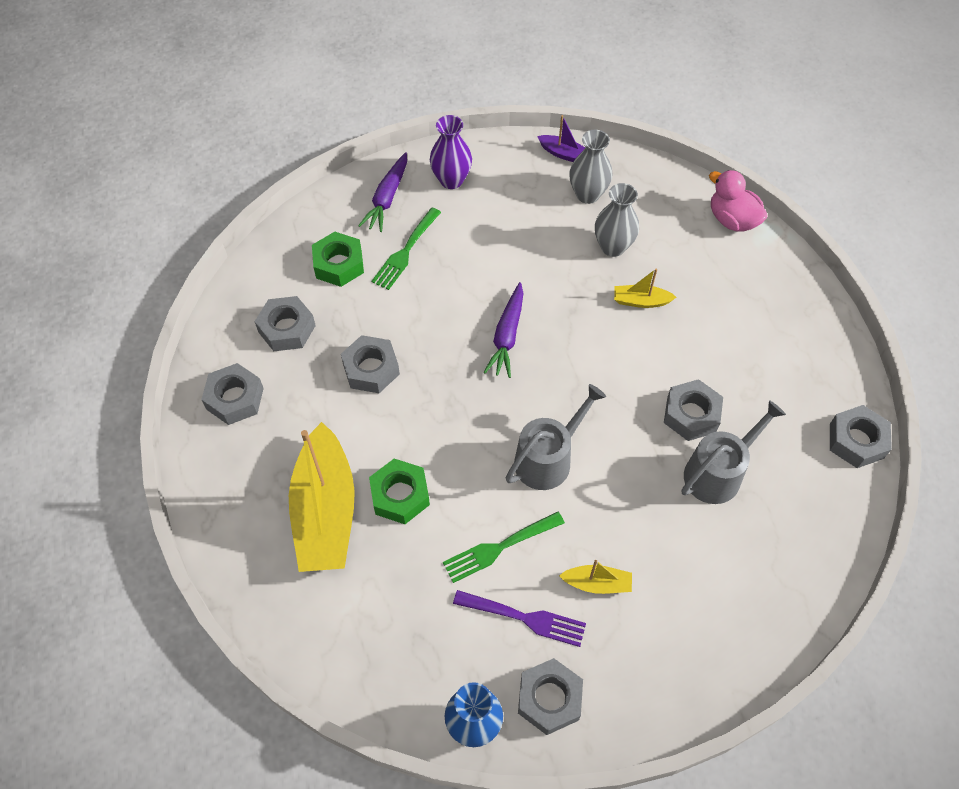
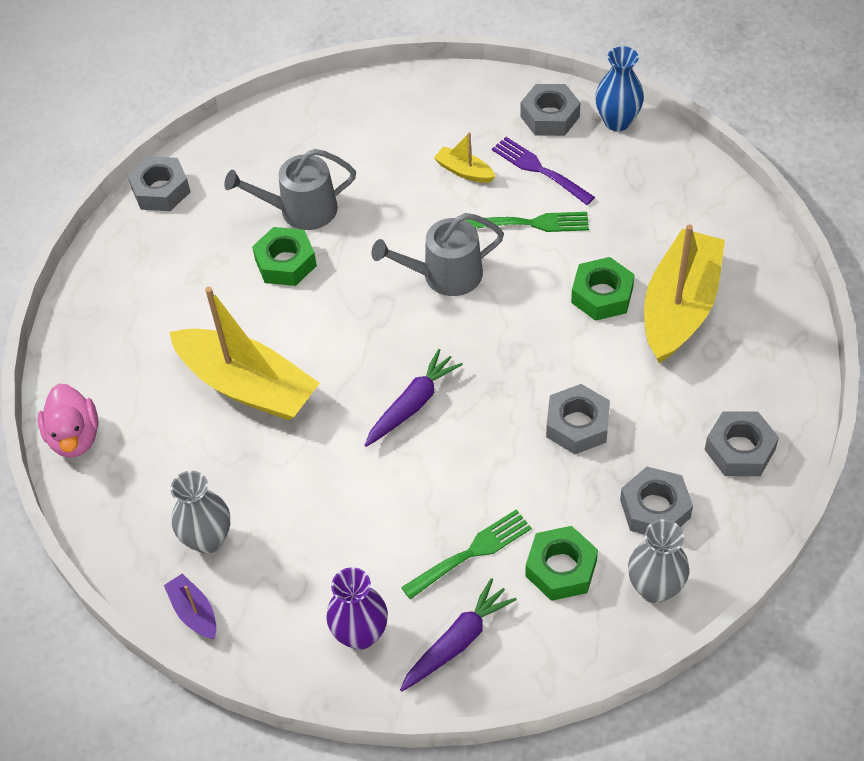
camera: 150 degrees left, 5 degrees down
(613, 247) = (230, 459): grey vase -> grey vase (655, 588)
(641, 301) = (247, 386): yellow boat -> yellow boat, size x2.27
(691, 414) = (285, 263): grey nut -> green nut

